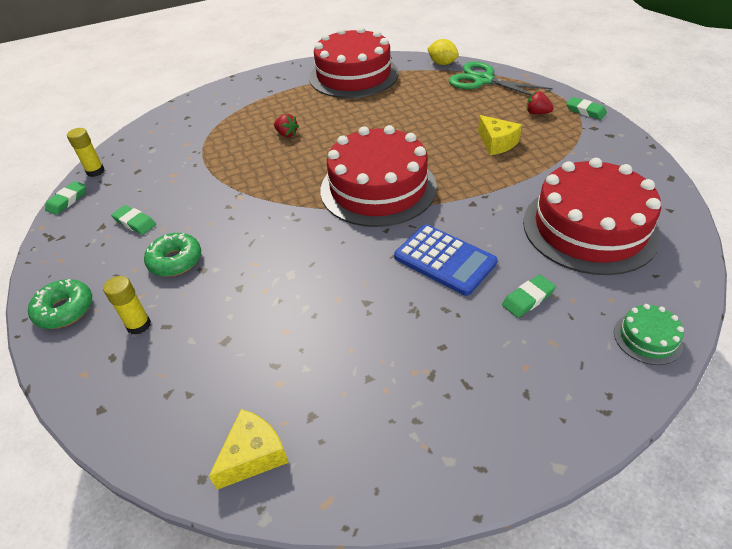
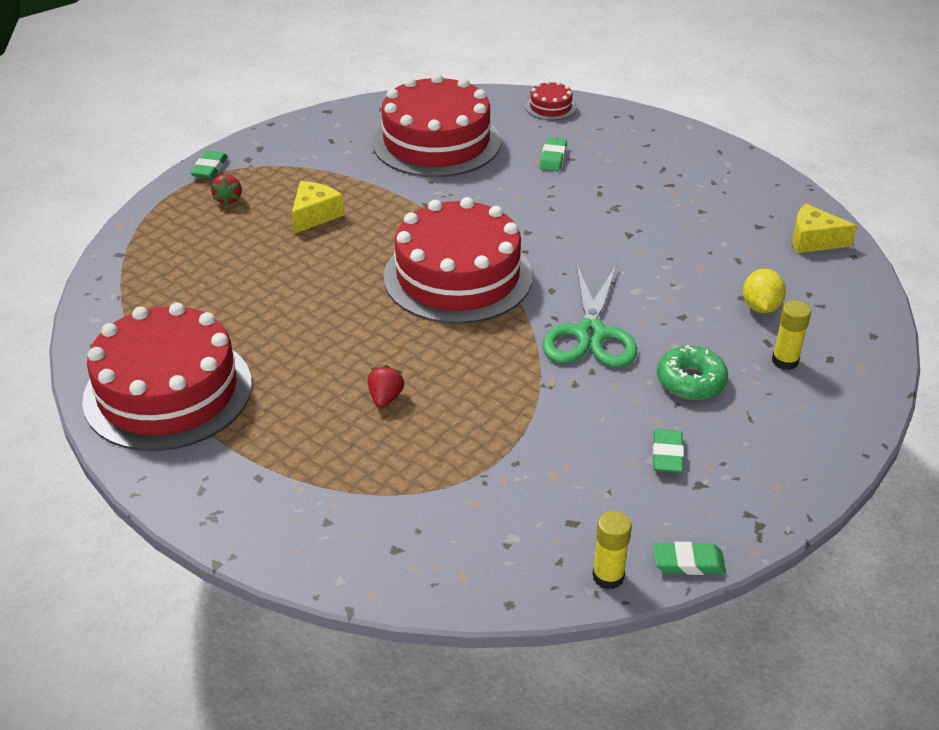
camera: 120 degrees left, 5 degrees down
(65, 310) = (825, 429): green donut -> none
(442, 63) = (98, 306): yellow lemon -> yellow lemon (760, 307)
(444, 260) = (540, 206): blue calculator -> none
(483, 80) = (148, 256): green scissors -> green scissors (590, 334)
(528, 299) = (553, 158): green eraser -> green eraser turned 75 degrees clockwise
(647, 338) = (550, 107): green cake -> red cake

